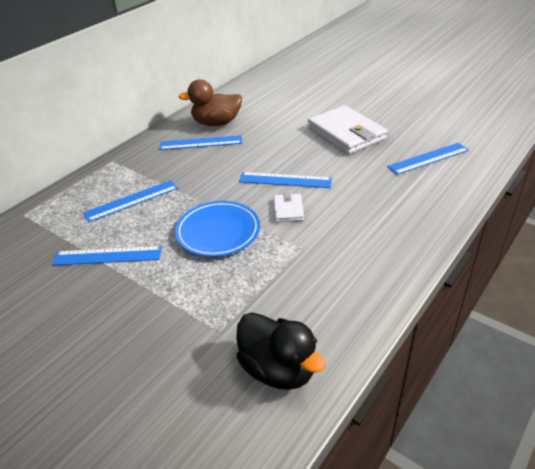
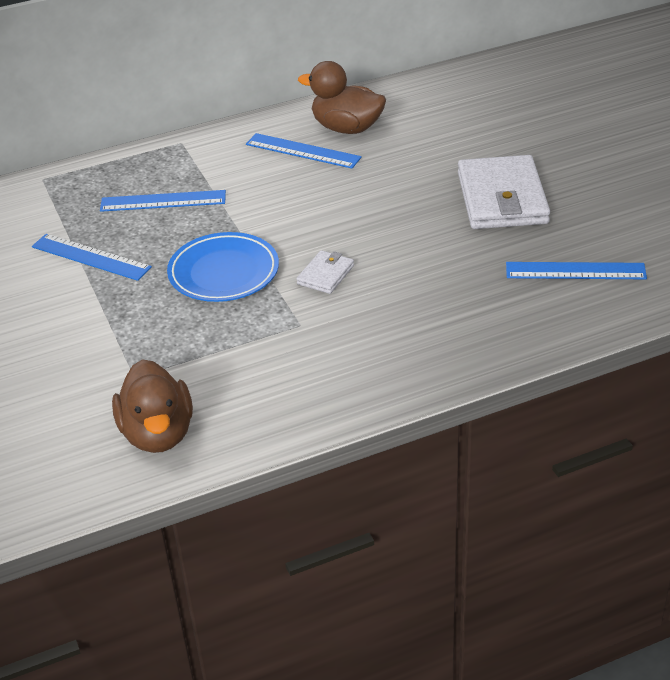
camera: 30 degrees right, 0 degrees up
(278, 369) = (158, 434): black duck -> brown duck
(285, 180) = (358, 236): blue ruler -> none

